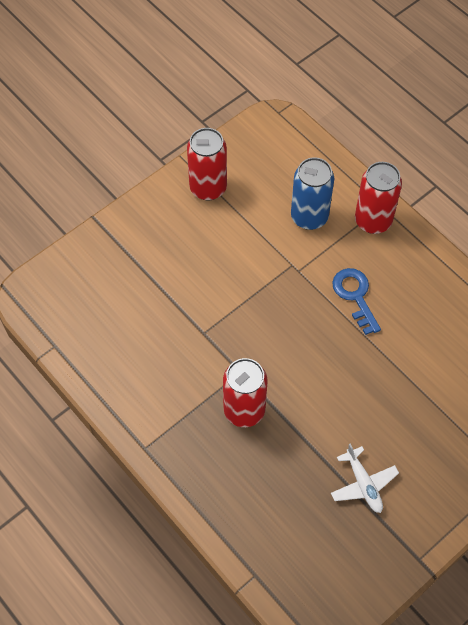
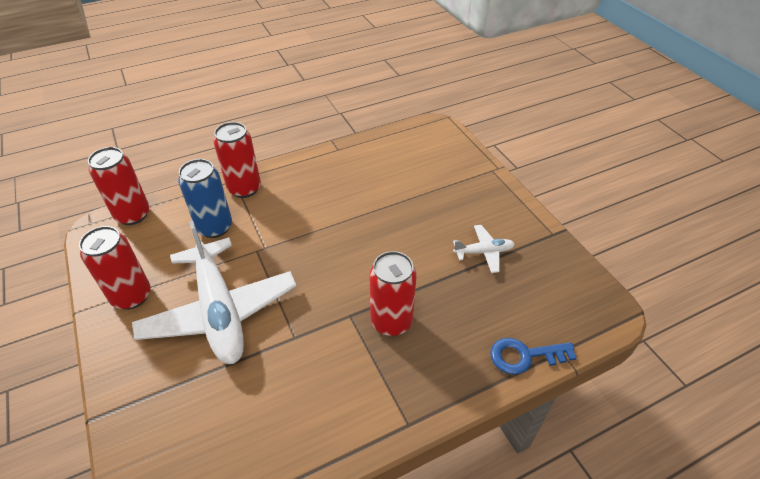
camera: 75 degrees left, 15 degrees down
(213, 262) = (219, 311): none -> white plane
(300, 141) = (133, 215): none -> red can
(355, 296) = (309, 216): blue key -> blue key (524, 356)

